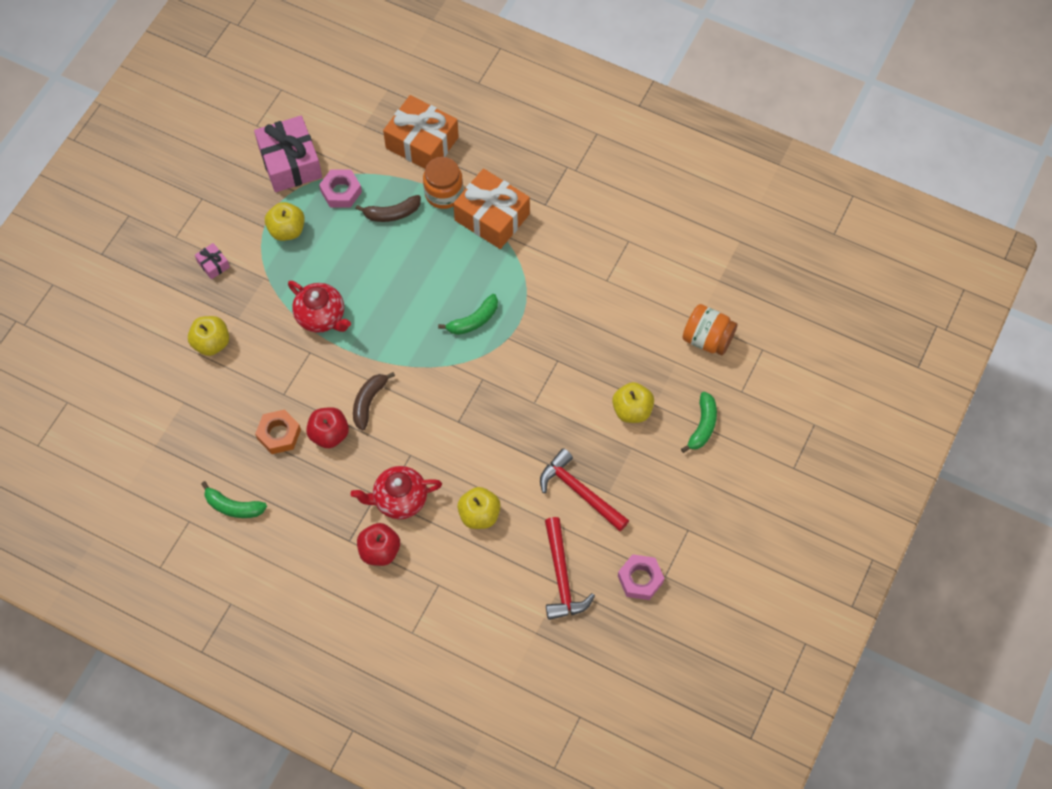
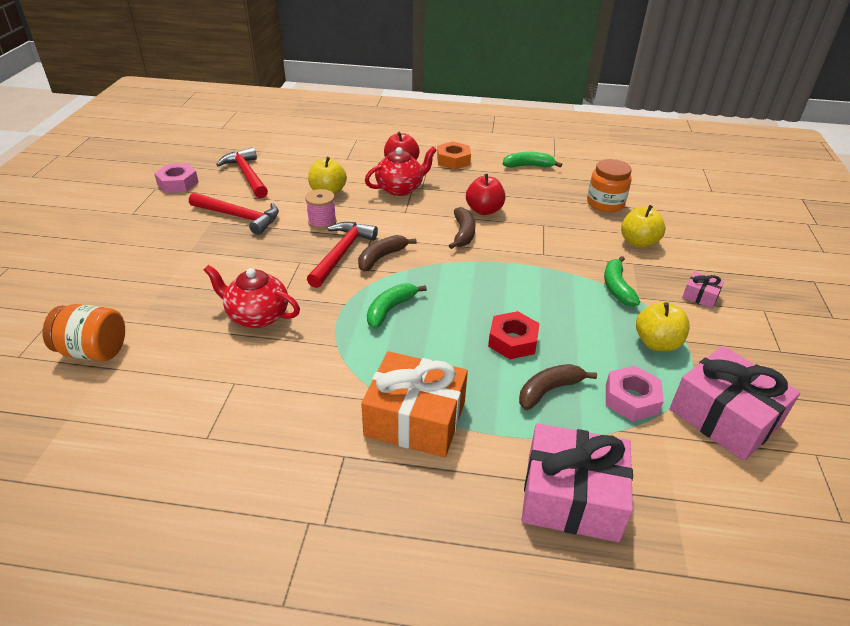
camera: 160 degrees right, 25 degrees down
(279, 434) = (526, 203): orange nut -> orange nut (453, 160)
(321, 317) = (554, 280): red teapot -> red teapot (257, 316)
(393, 262) = (512, 341): none -> red nut
(422, 142) = (571, 497): orange gift -> pink gift
(444, 193) = (497, 432): orange jar -> orange jar (605, 203)
(459, 388) = (381, 257): none -> brown banana
(493, 403) = (341, 254): none -> red hammer
(499, 459) = (322, 222): none -> pink spool
(632, 410) = (191, 275): yellow apple -> none
(702, 426) = (109, 278): green banana -> green banana (617, 287)

